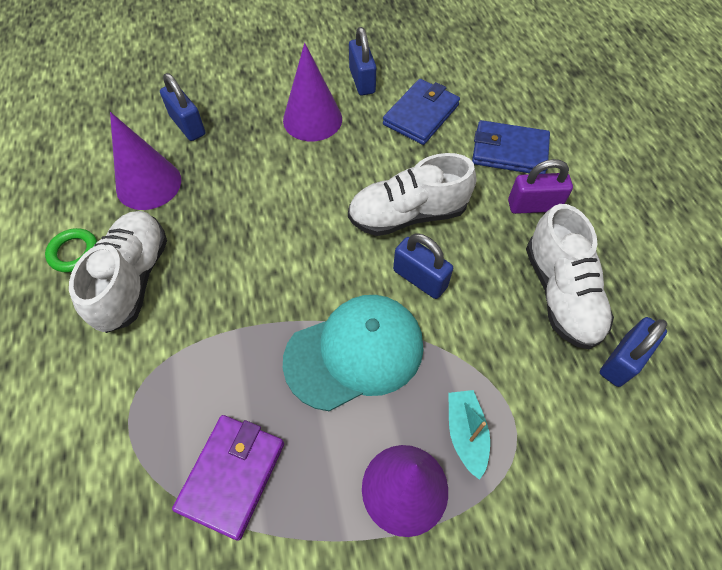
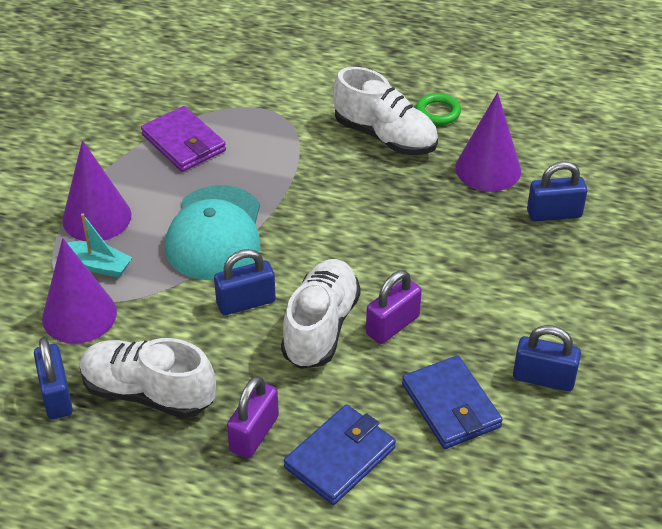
camera: 120 degrees right, 15 degrees down
(312, 119) = (504, 309): purple cone -> purple cone (79, 315)
(373, 173) = (392, 325): none -> purple padlock

